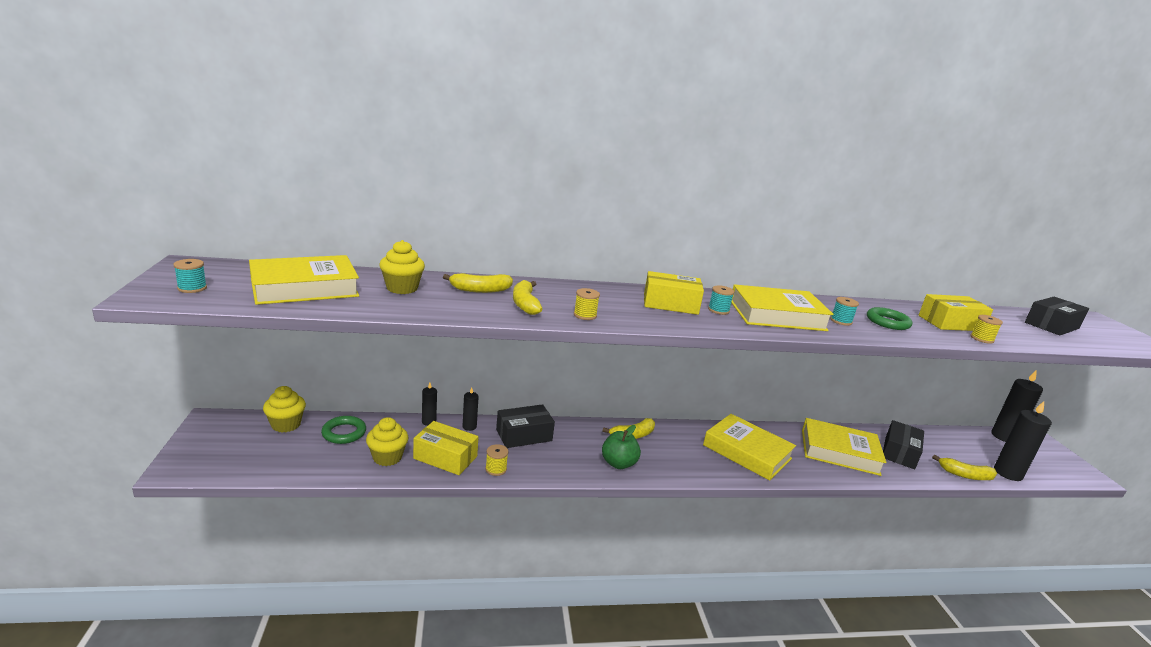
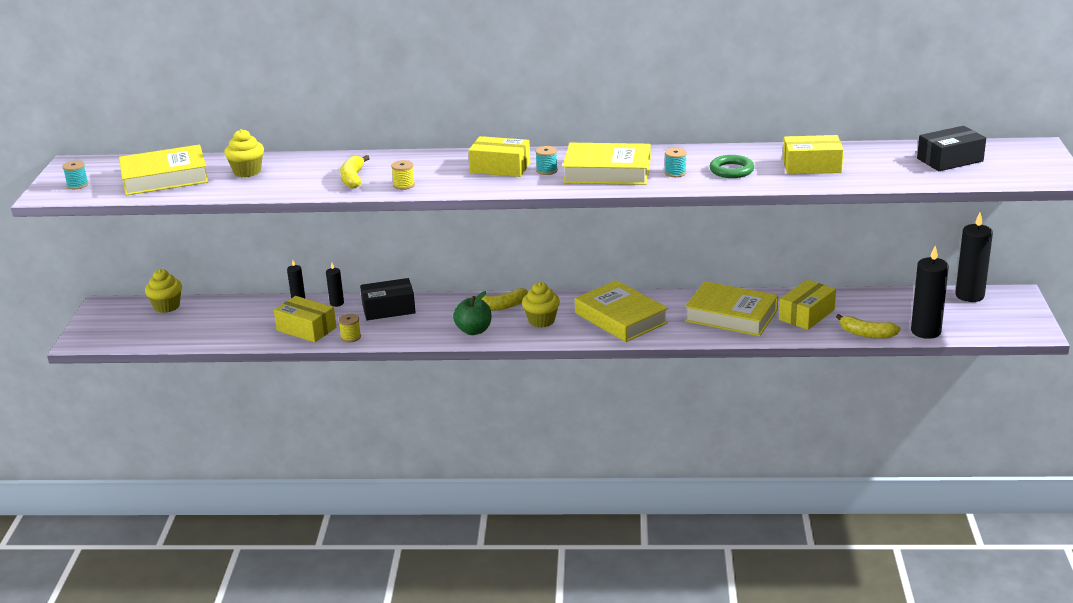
camera: 15 degrees right, 5 degrees up
(344, 433) = (217, 312): green ring -> none
(387, 457) = (253, 330): yellow cupcake -> yellow cupcake (541, 321)
(480, 290) = (318, 167): yellow banana -> none
(899, 452) = (806, 315): black box -> yellow box
(981, 339) = (824, 181): yellow spool -> none

